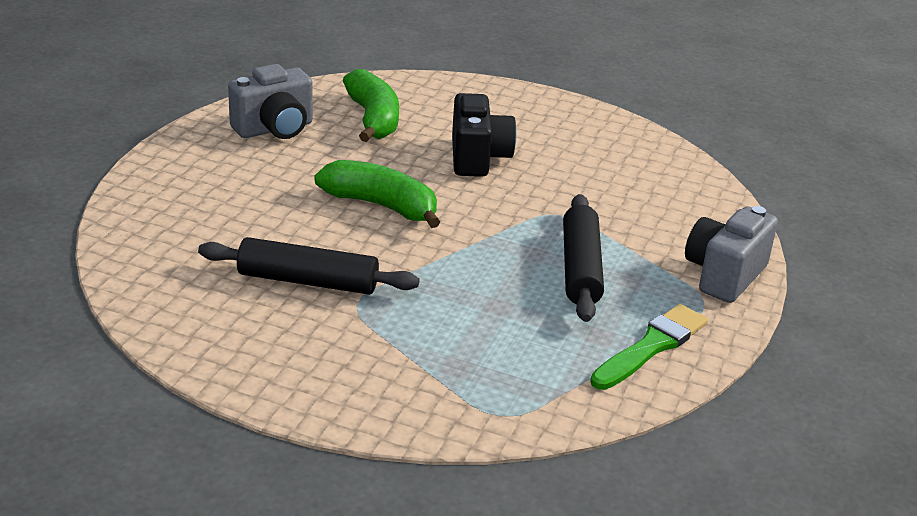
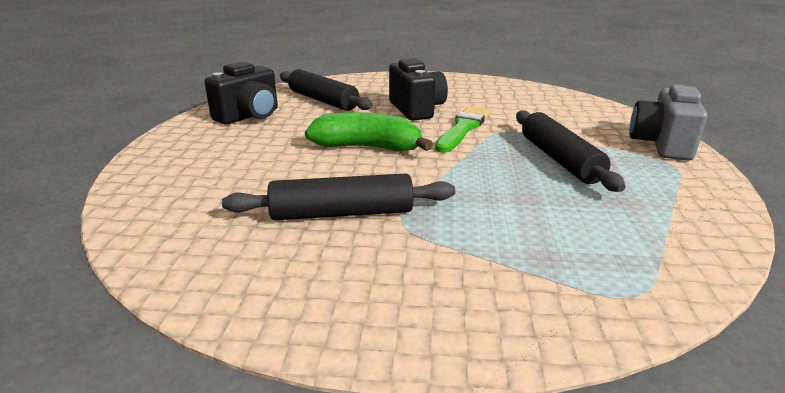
camera: 15 degrees left, 5 degrees down
(275, 129) = (249, 116): grey camera -> black camera
(373, 119) = (323, 100): green banana -> black rolling pin
(651, 346) = (679, 202): green brush -> green brush (463, 128)

